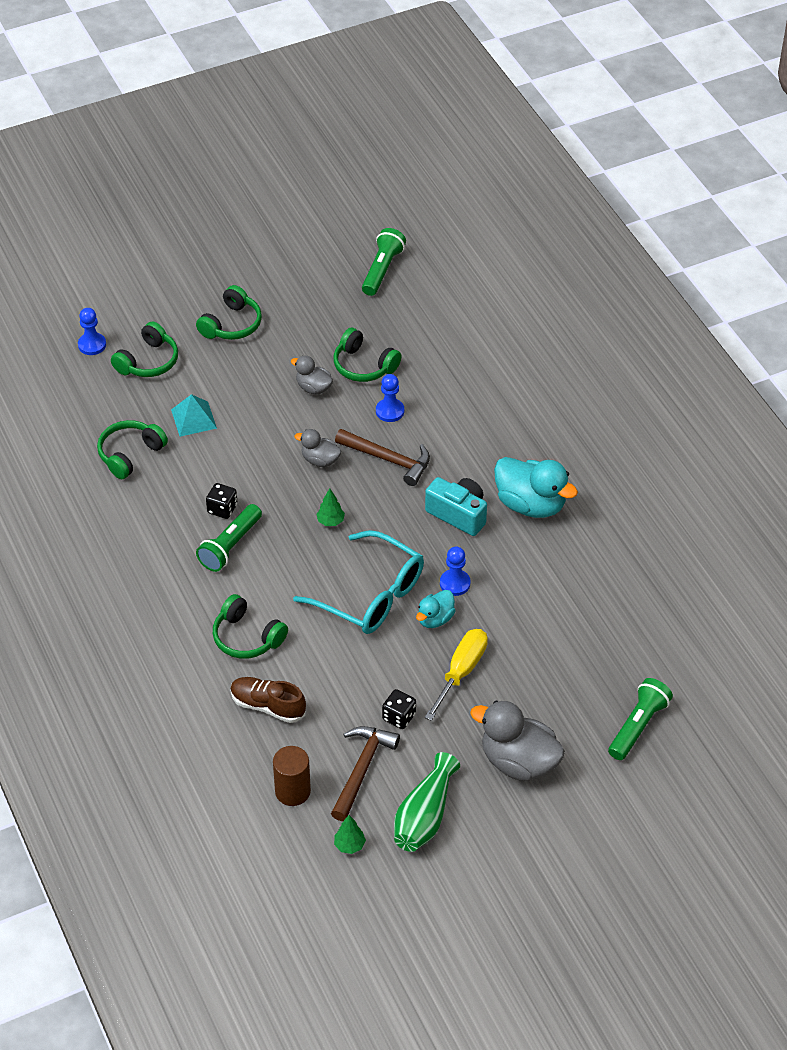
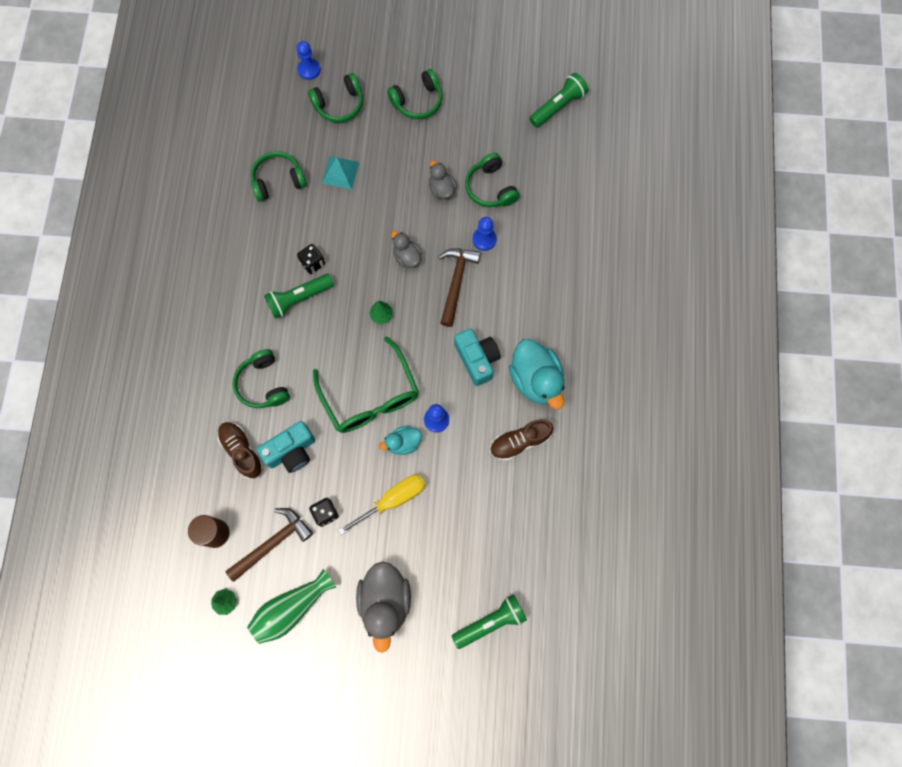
camera: 30 degrees right, 25 degrees up
(322, 681) = (291, 451): none -> turquoise camera
(370, 594) = (370, 395): turquoise glasses -> green glasses
(388, 459) = (456, 282): brown hammer -> brown hammer turned 135 degrees counterclockwise
(518, 762) = (385, 602): grey duck -> grey duck turned 150 degrees counterclockwise
(553, 563) = (520, 442): none -> brown shoe

